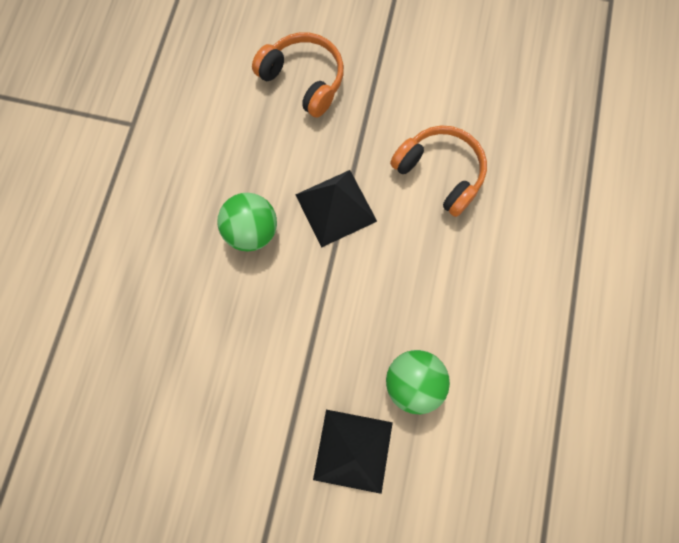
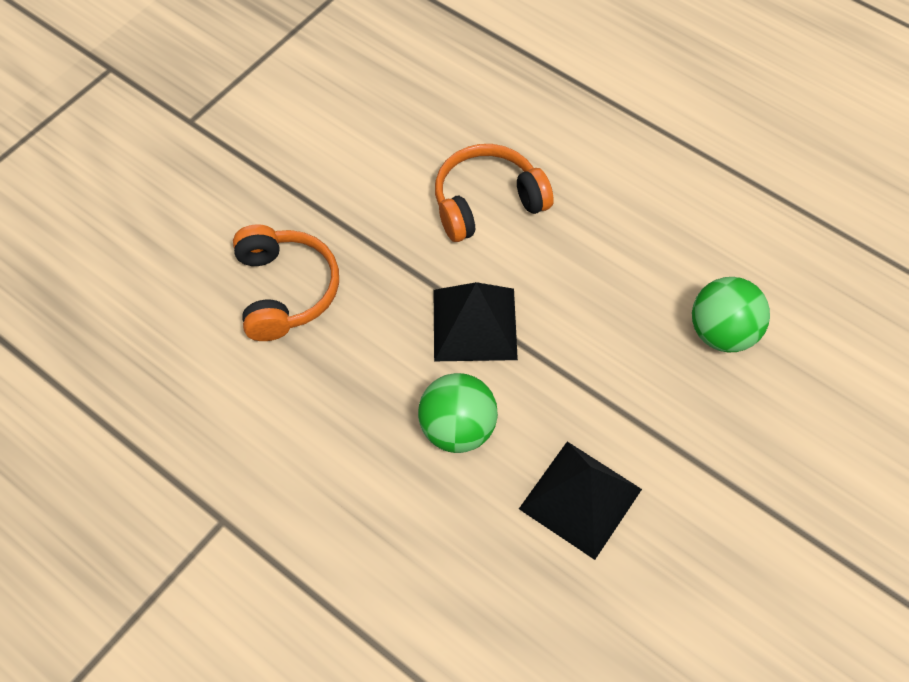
camera: 65 degrees left, 15 degrees down
(303, 80) = (285, 290): orange headphones -> orange headphones turned 105 degrees clockwise
(353, 451) = (778, 425): black pyramid -> black pyramid (580, 498)

